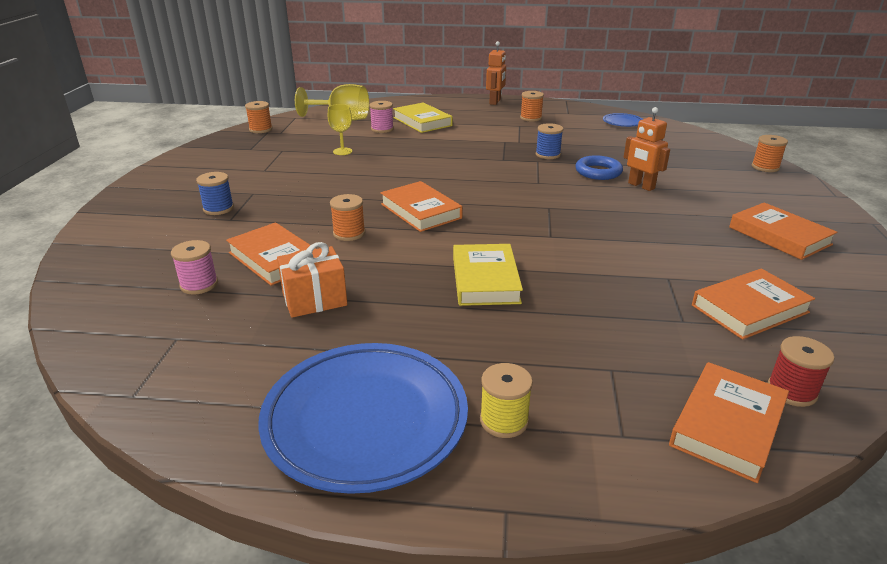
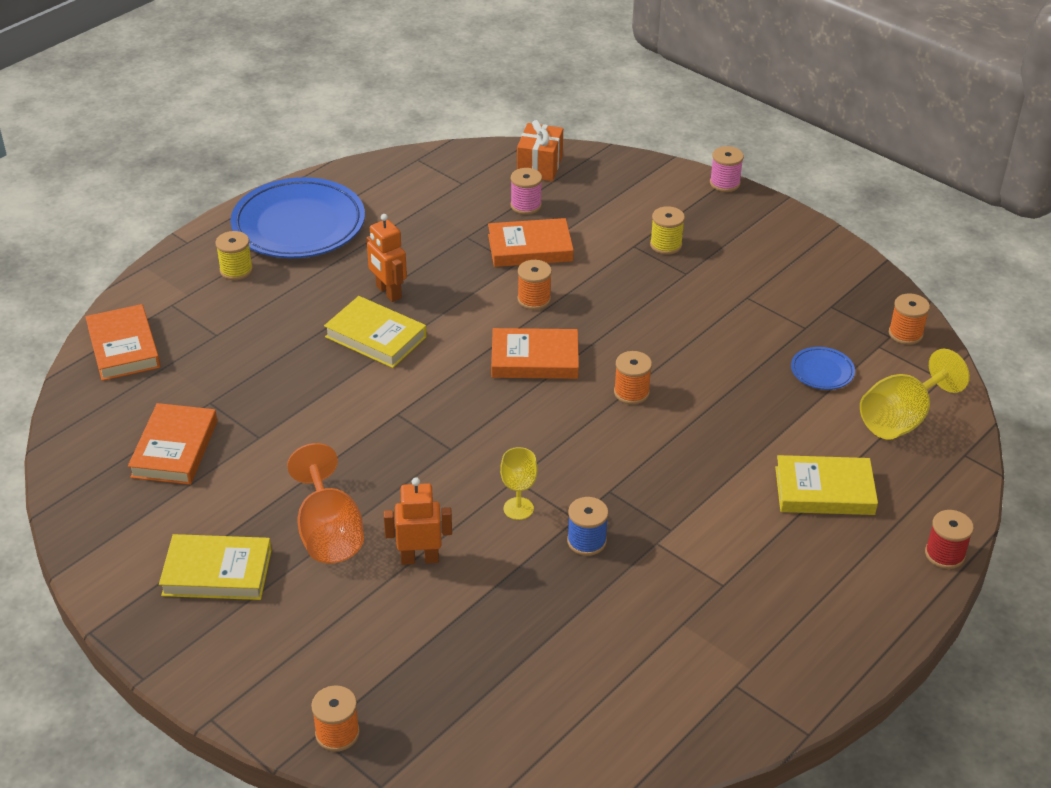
camera: 125 degrees right, 10 degrees up
(218, 208) = (666, 245): blue spool -> yellow spool
(314, 299) = (445, 248): orange gift -> orange gift (539, 166)
(342, 151) = (759, 371): yellow goblet -> yellow goblet (518, 508)
(382, 129) = (821, 437): pink spool -> pink spool (724, 183)
(495, 102) = (868, 629): orange robot -> orange robot (388, 292)
(531, 118) = (747, 620): orange spool -> orange spool (631, 392)
(598, 172) = (491, 550): blue ring -> none
(622, 122) = (633, 720): blue plate -> blue plate (822, 371)
(681, 216) = (329, 533): none -> orange goblet
(779, 236) = (217, 572): orange book -> yellow book
(791, 391) = (103, 395): red spool -> red spool (944, 554)

